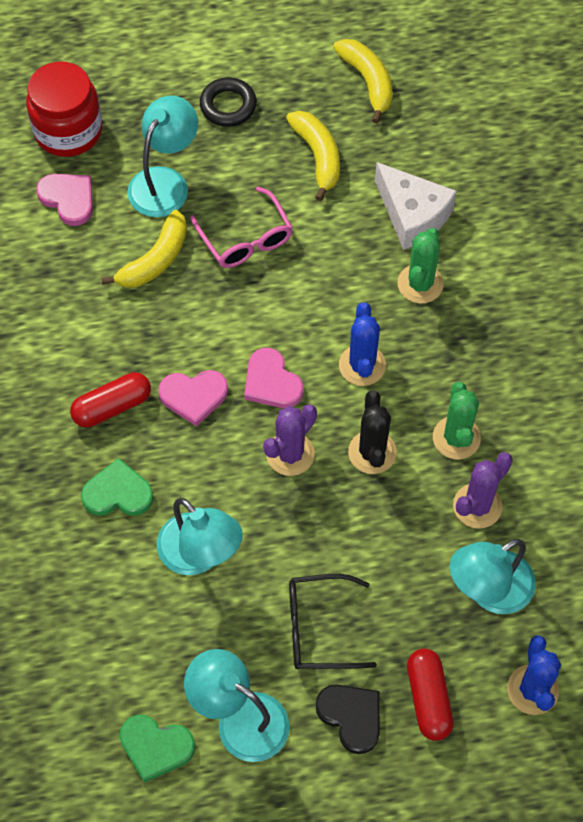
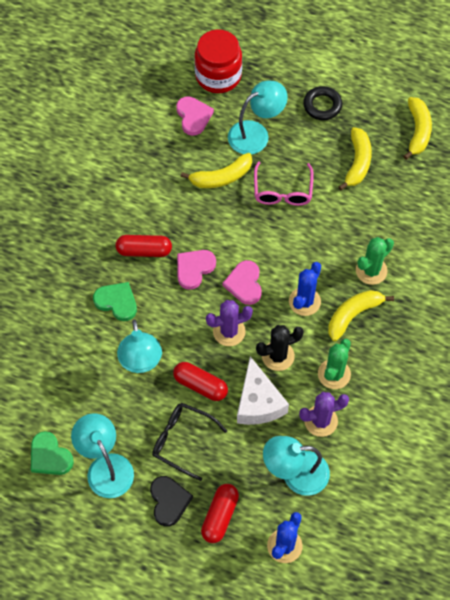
camera: 30 degrees right, 0 degrees up
(194, 396) = (194, 269): pink heart -> pink heart turned 105 degrees clockwise
(297, 543) = (200, 385): none -> red capsule
(372, 452) = (278, 356): black cactus -> black cactus turned 45 degrees clockwise
(412, 215) = (393, 226): white cheese -> white cheese (258, 402)
(433, 351) = (353, 315): none -> yellow banana

